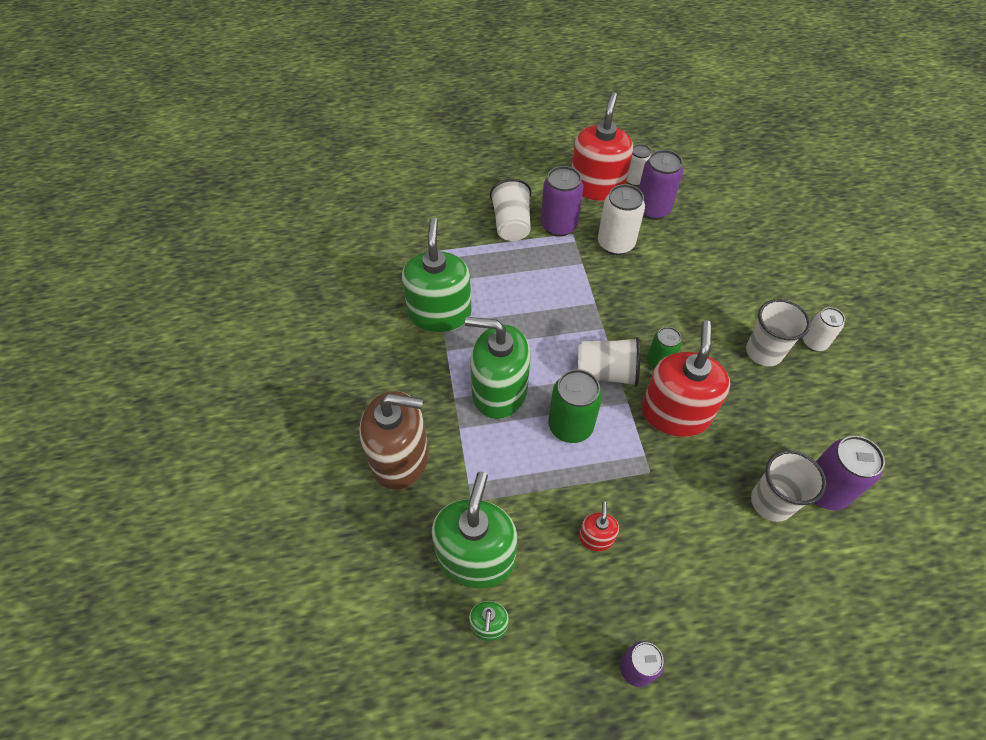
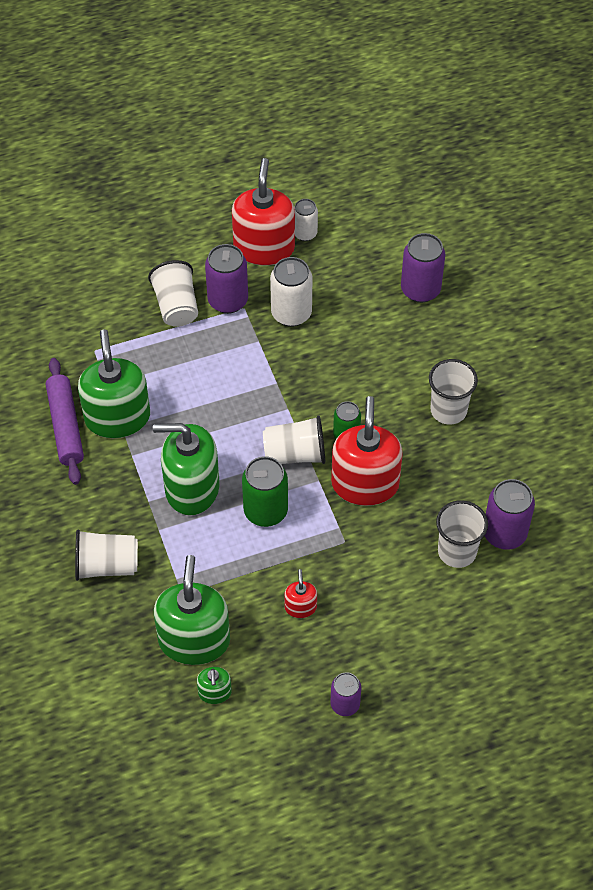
camera: 10 degrees left, 0 degrees up
(389, 314) = (65, 426): none -> purple rolling pin
(400, 457) = (107, 565): brown soap dispenser -> white cup
(652, 209) = (327, 267): purple can -> purple can (420, 290)
(814, 343) = (498, 393): white can -> none

